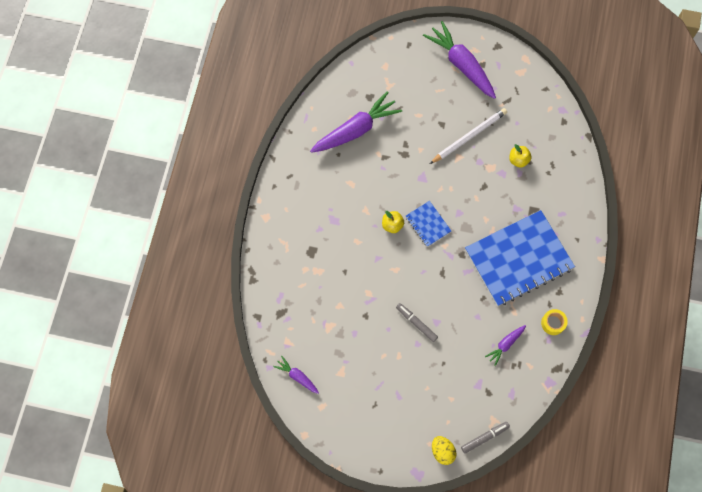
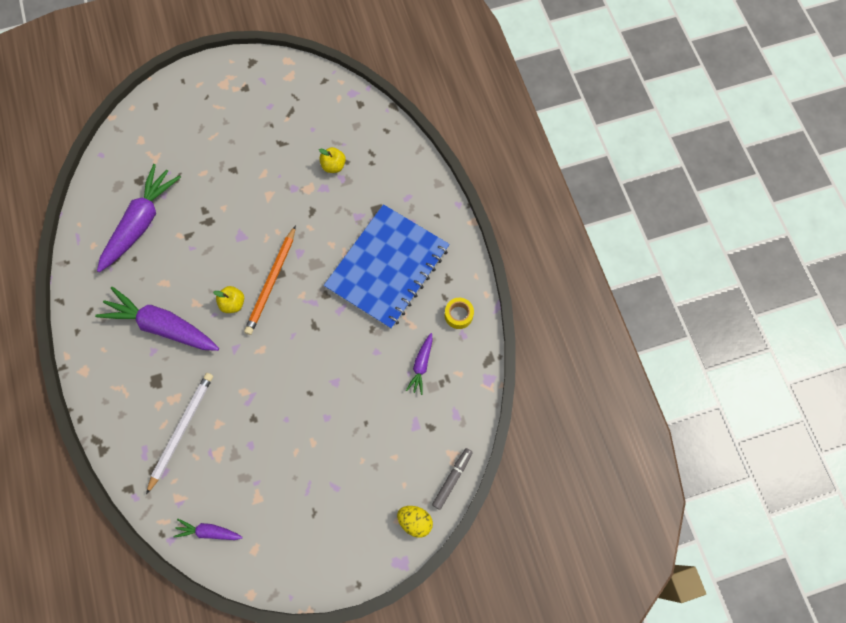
camera: 30 degrees left, 0 degrees up
(416, 323) = (314, 395): grey marker -> none
(428, 224) = (272, 282): blue notebook -> orange pencil
(461, 64) = (222, 98): purple carrot -> purple carrot (162, 326)
(469, 136) = (269, 168): white pencil -> white pencil (181, 430)

